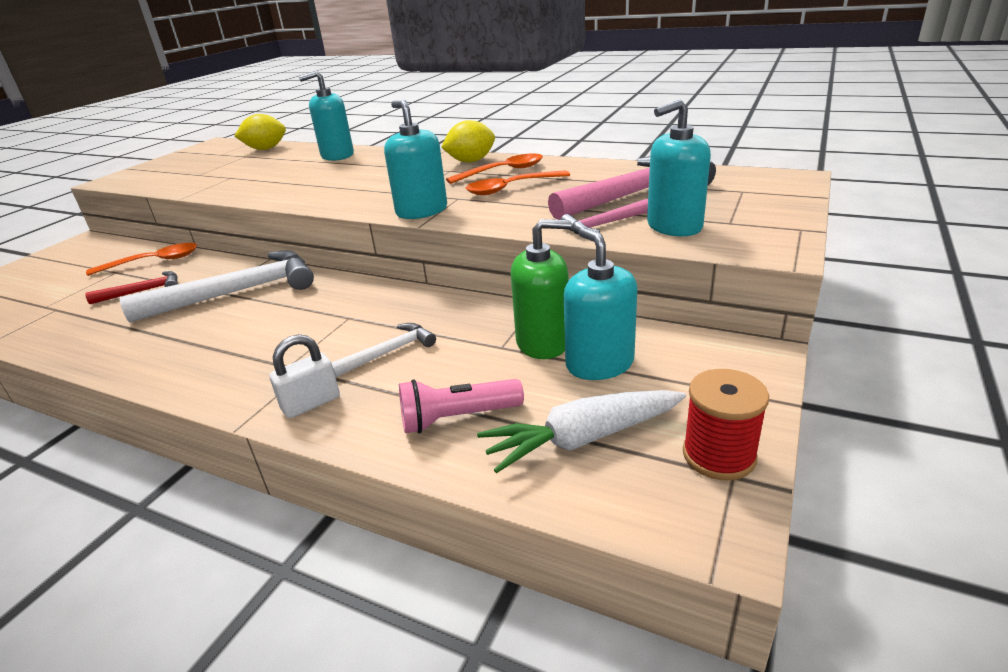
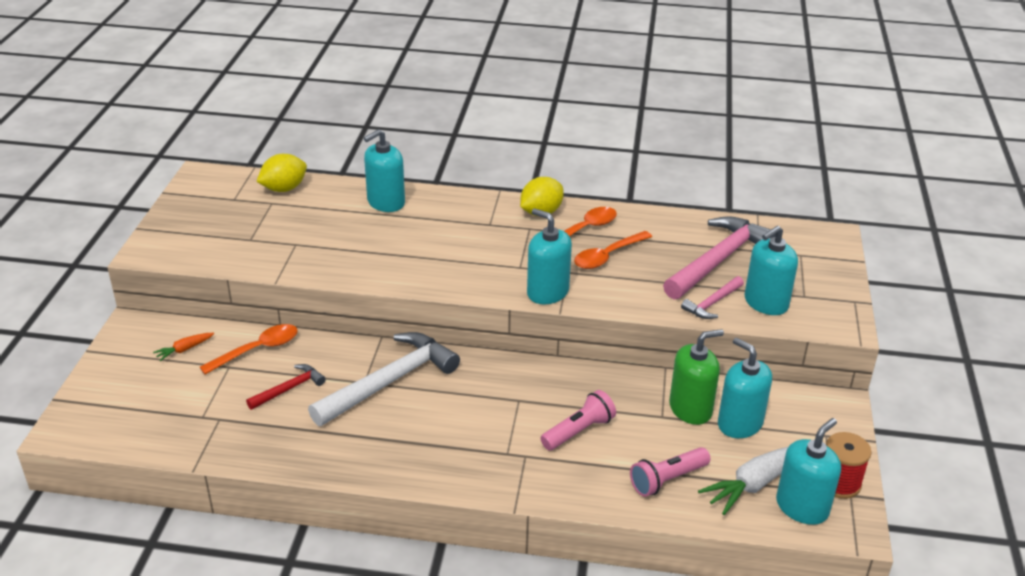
camera: 20 degrees left, 5 degrees up
(98, 258) = (184, 349): none -> orange carrot
(311, 403) = (553, 482): white padlock -> none
(389, 352) = (579, 431): white hammer -> pink flashlight
(640, 482) = (802, 507): none -> turquoise soap dispenser

